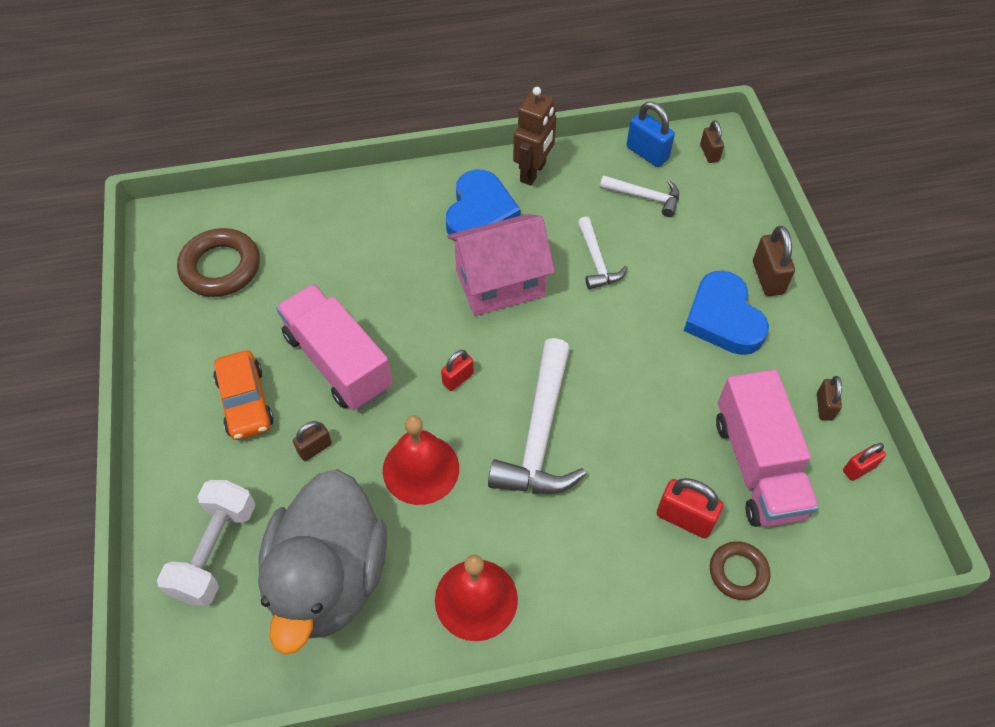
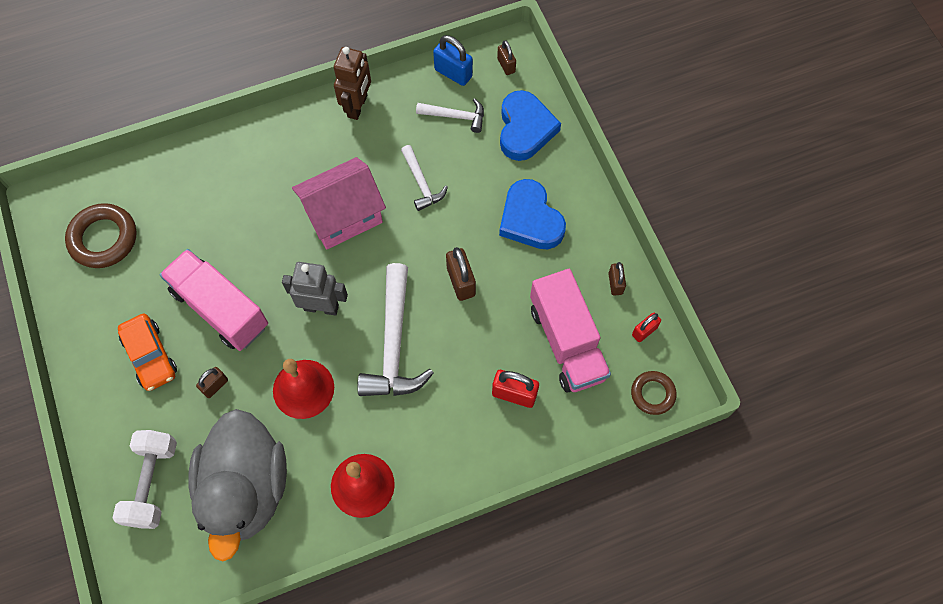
camera: 10 degrees left, 10 degrees up
(458, 379) = (321, 307): red padlock -> grey robot
(480, 213) = (317, 153): blue heart -> blue heart (525, 129)
(738, 572) = (558, 430): brown ring -> brown ring (652, 394)
(767, 278) = (563, 177): brown padlock -> brown padlock (461, 281)

